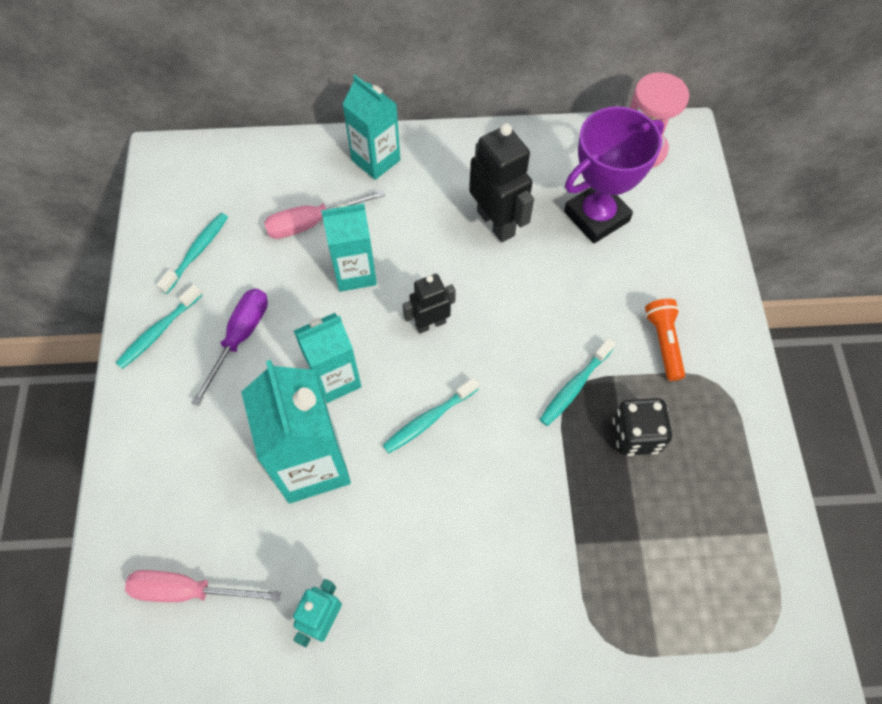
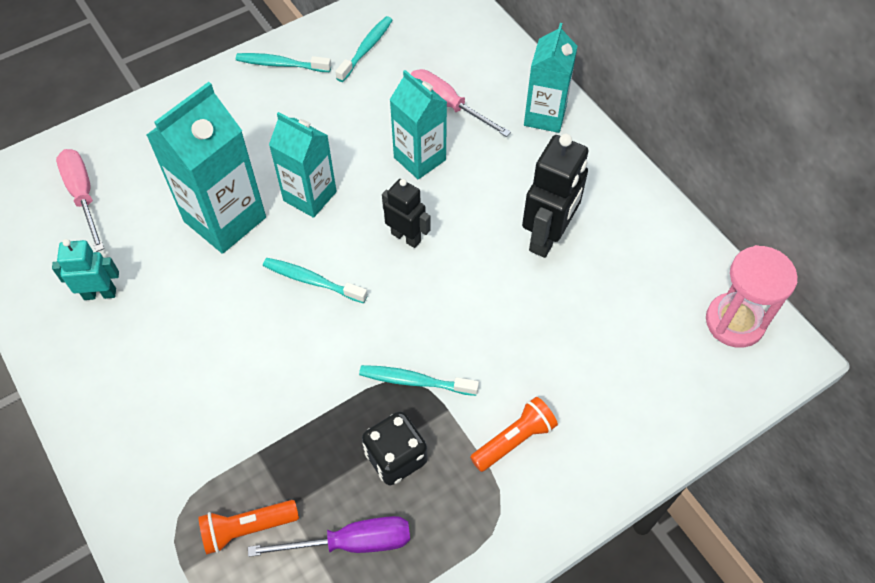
camera: 60 degrees right, 5 degrees down
(197, 252) = (366, 49): turquoise toothbrush -> turquoise toothbrush turned 60 degrees counterclockwise
(240, 338) = (308, 116): purple screwdriver -> purple screwdriver (351, 542)
(596, 216) = (618, 316): purple trophy -> none
(644, 583) = (247, 529): none -> orange flashlight

